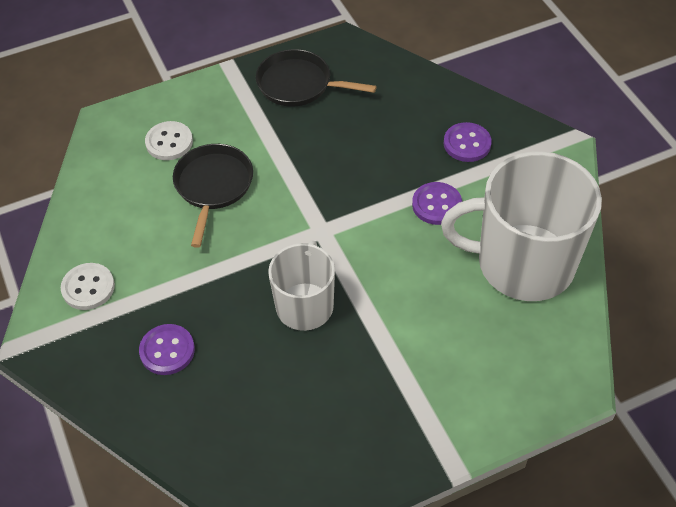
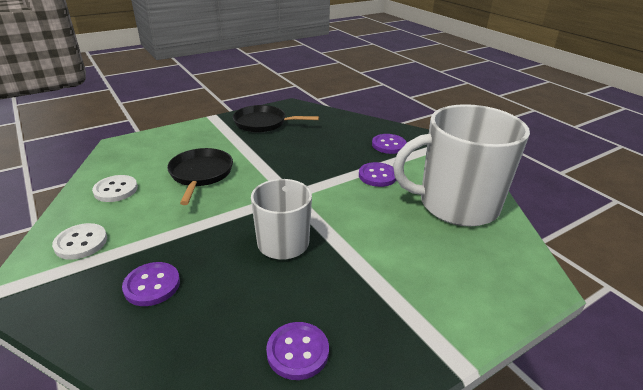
camera: 10 degrees left, 20 degrees down
(169, 142) = (166, 153): white button -> white button (116, 190)
(305, 438) = (297, 352): none -> purple button

